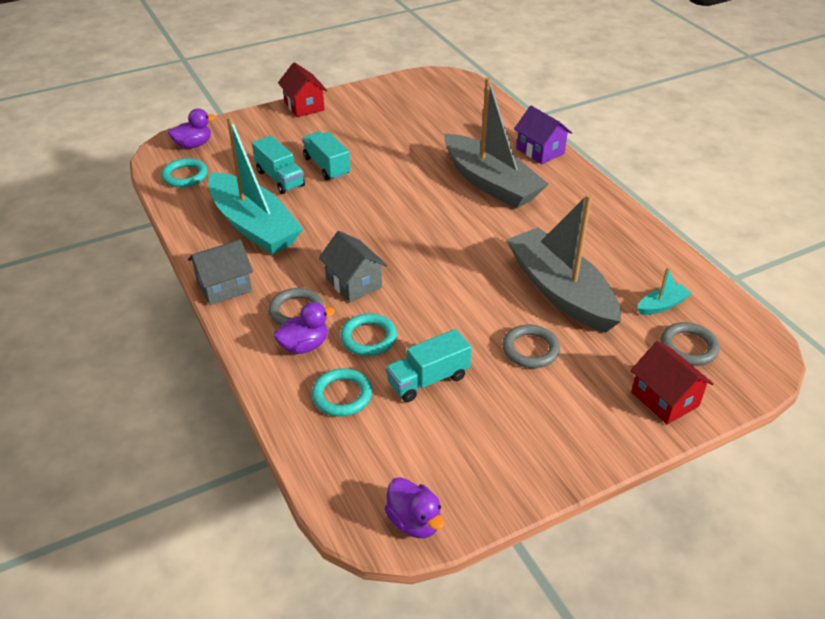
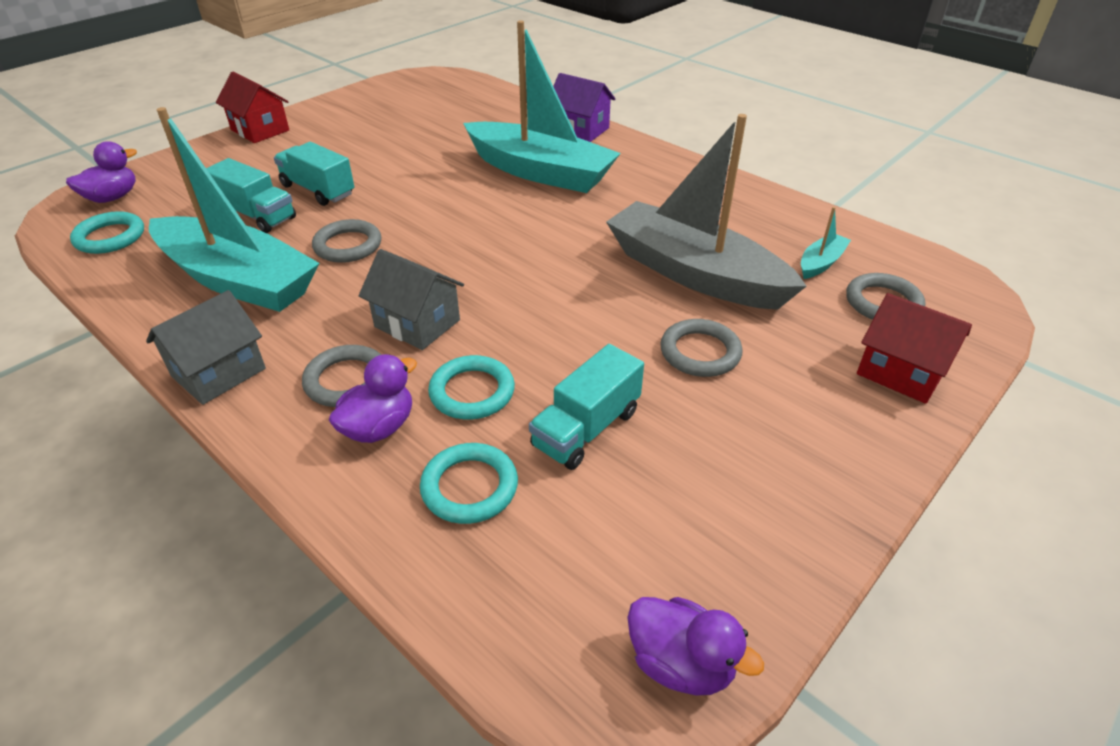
camera: 20 degrees left, 0 degrees up
(331, 215) = (348, 245): none -> grey ring
(491, 183) = (540, 172): grey boat -> turquoise boat

